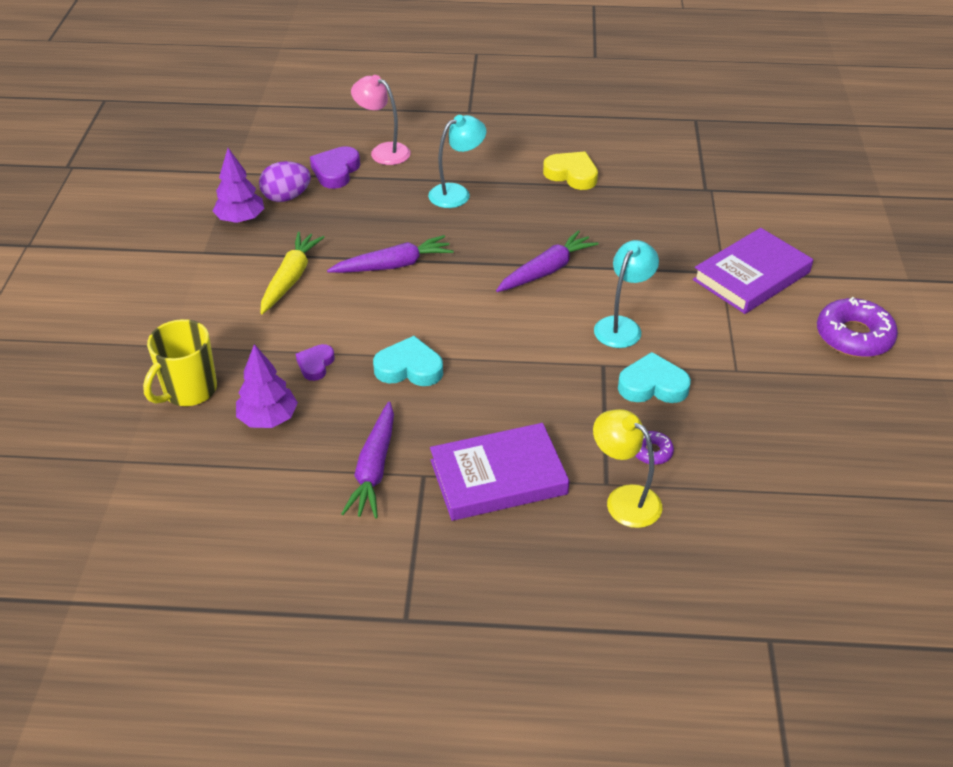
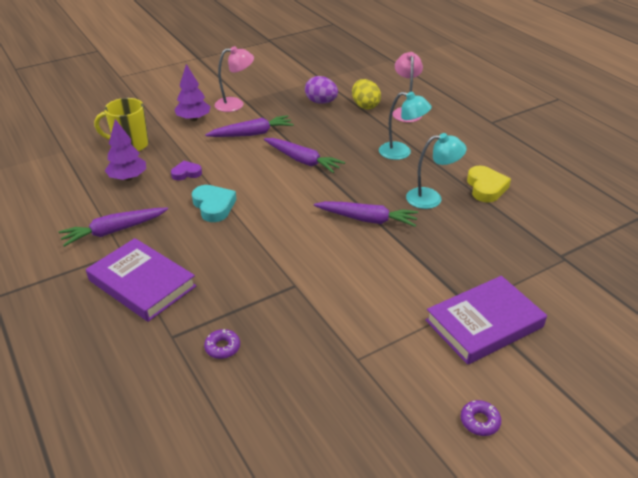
camera: 55 degrees right, 5 degrees down
(203, 263) = (235, 104): none -> pink lamp
(241, 219) = (284, 98): purple tree -> purple tree (193, 119)
(290, 278) = (252, 134): yellow carrot -> purple carrot
(336, 171) = (365, 106): purple heart -> yellow egg
(622, 326) = (346, 277): turquoise lamp -> turquoise lamp (431, 198)
(624, 499) = (162, 352): yellow lamp -> none
(652, 385) = (295, 319): turquoise heart -> none
(751, 276) = (484, 323): purple book -> purple book turned 45 degrees counterclockwise
(854, 336) = (479, 421): purple donut -> purple donut, size x0.48

